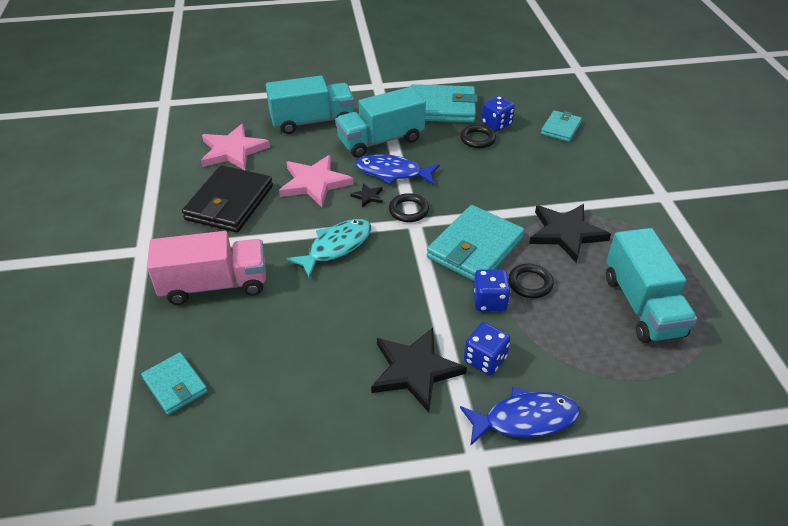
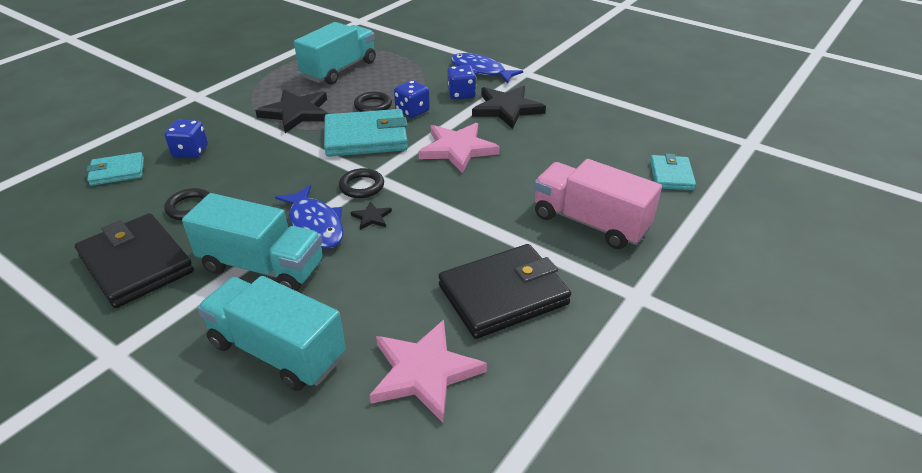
camera: 135 degrees left, 5 degrees down
(314, 183) = (396, 261): pink star -> pink star (458, 149)
(336, 247) = (458, 194): turquoise fish -> none
(441, 108) = (136, 264): turquoise wallet -> black wallet
(496, 124) = (144, 210): blue dice -> blue dice (190, 151)

